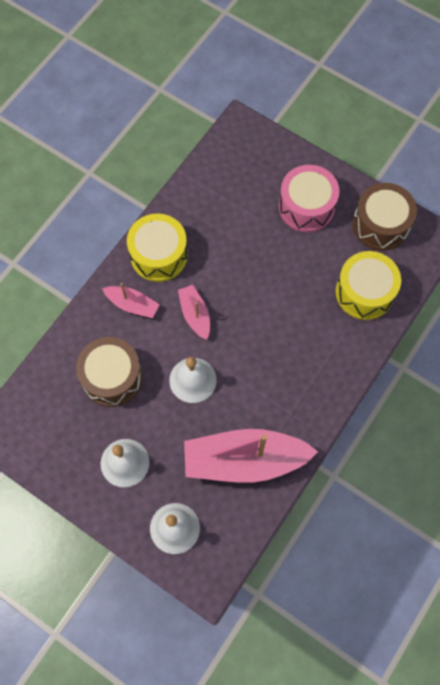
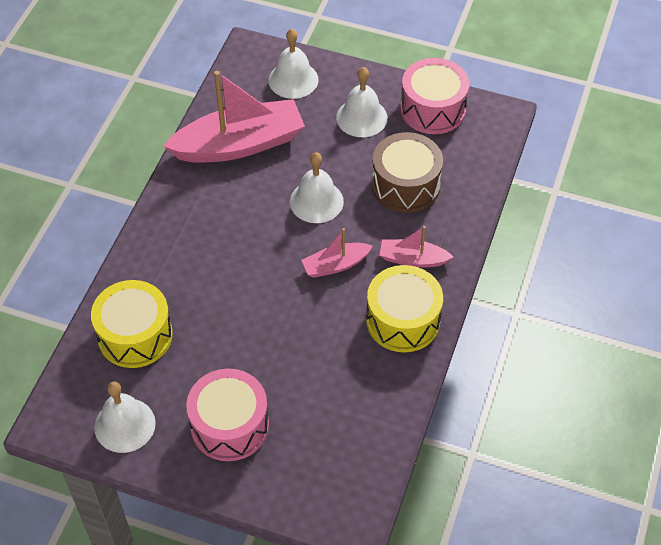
camera: 165 degrees right, 15 degrees down
(56, 455) = (433, 109): none -> pink drum
(195, 315) = (335, 265): pink boat -> pink boat turned 105 degrees clockwise
(380, 225) = (124, 425): brown drum -> white bell

